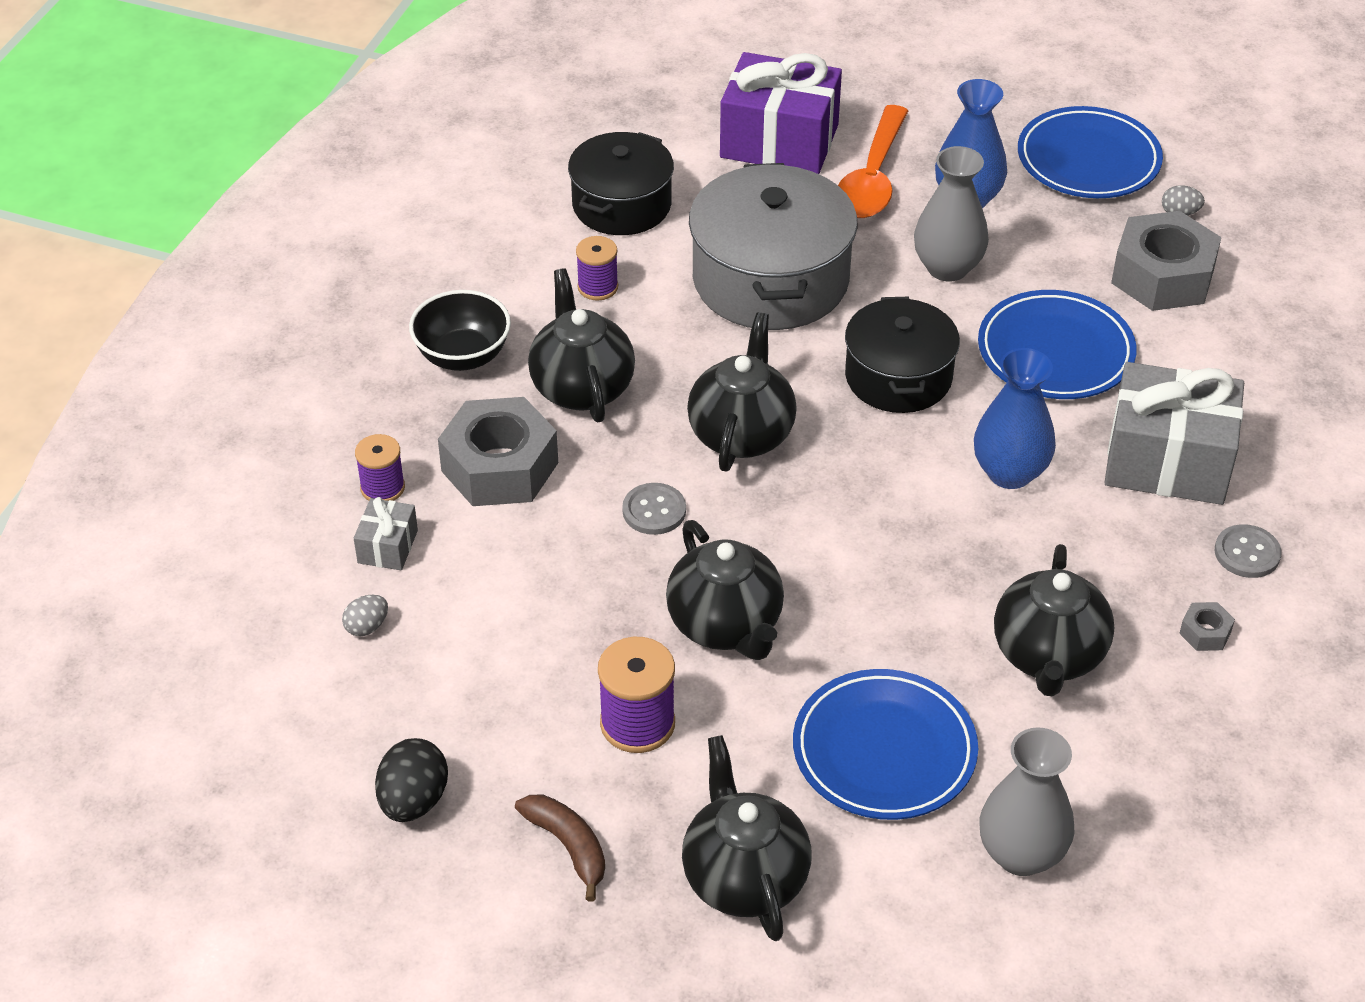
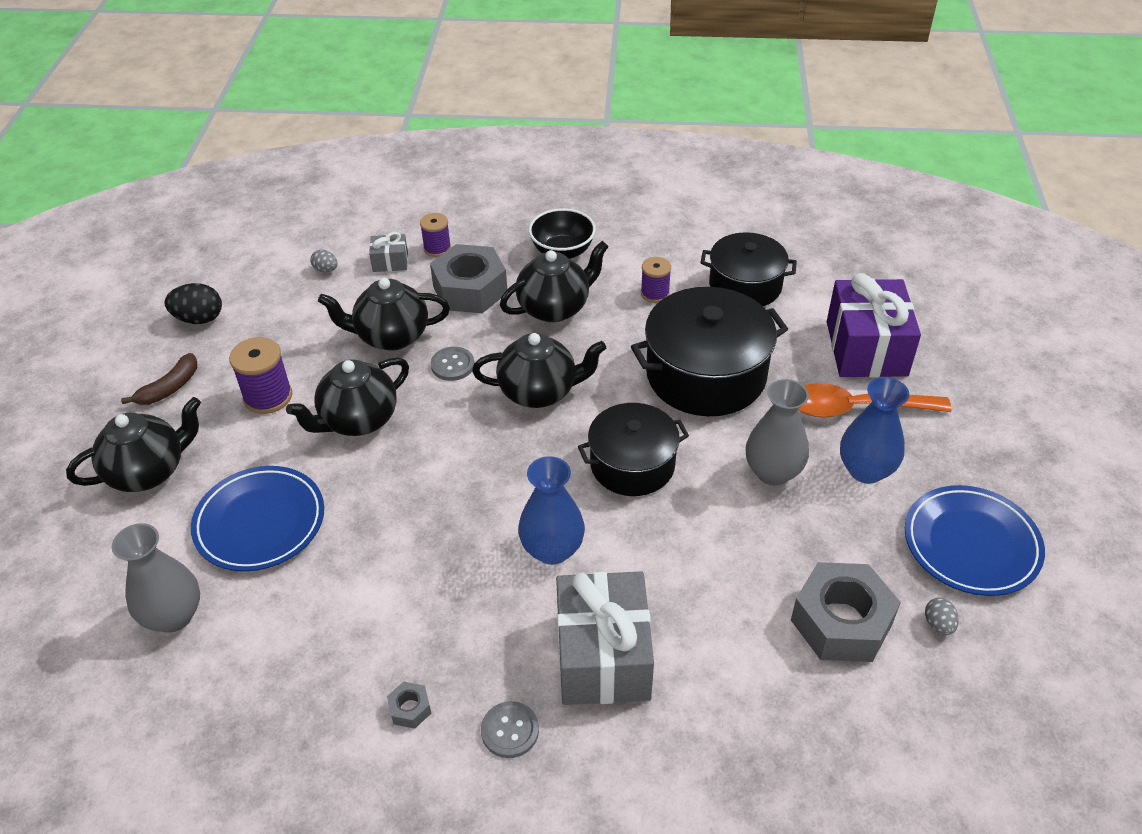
camera: 75 degrees right, 0 degrees up
(771, 280) = (706, 375): grey pot -> black pot
(1048, 656) = (364, 604): black teapot -> black teapot (391, 336)
(1055, 352) = (705, 558): blue plate -> none

